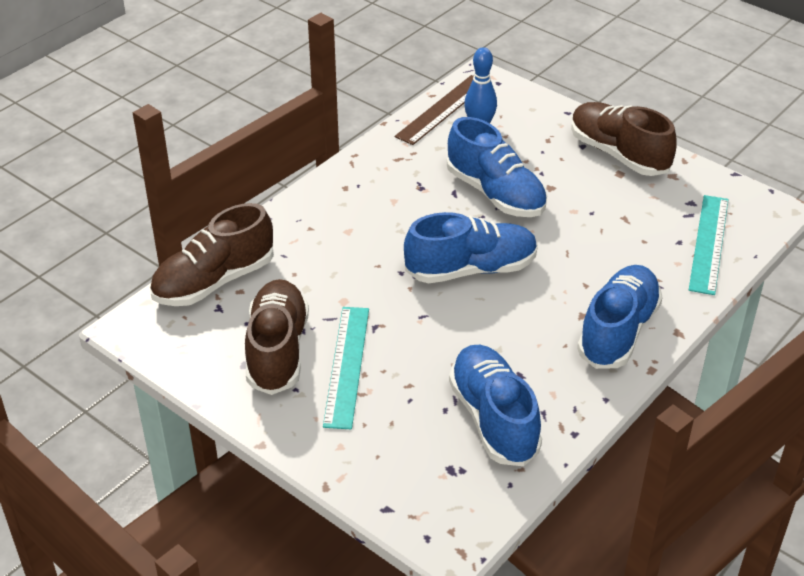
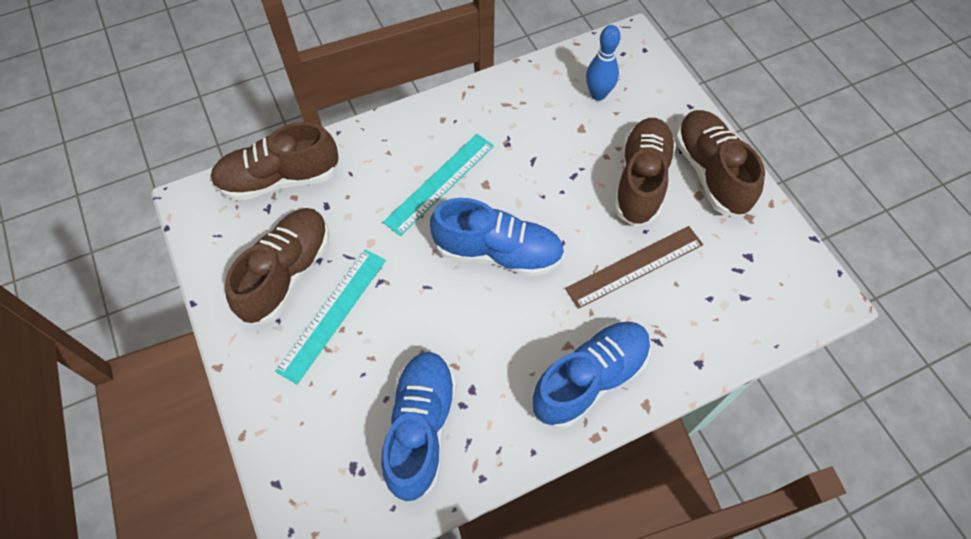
camera: 25 degrees right, 20 degrees up
(443, 109) = (576, 63): brown ruler -> brown ruler (634, 266)
(495, 194) = (569, 175): blue shoe -> none
(562, 178) = (641, 180): none -> brown shoe
(709, 243) = (738, 312): turquoise ruler -> turquoise ruler (440, 183)

